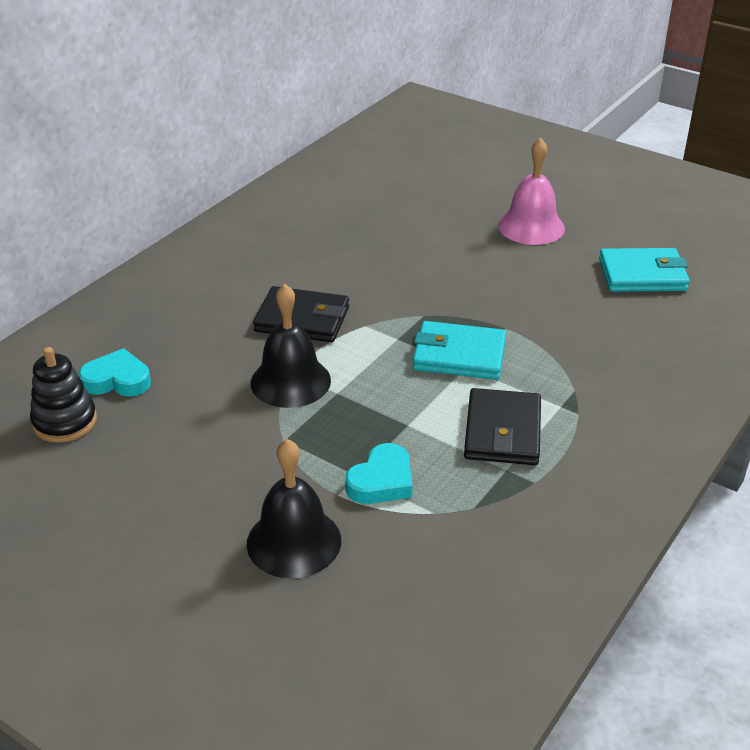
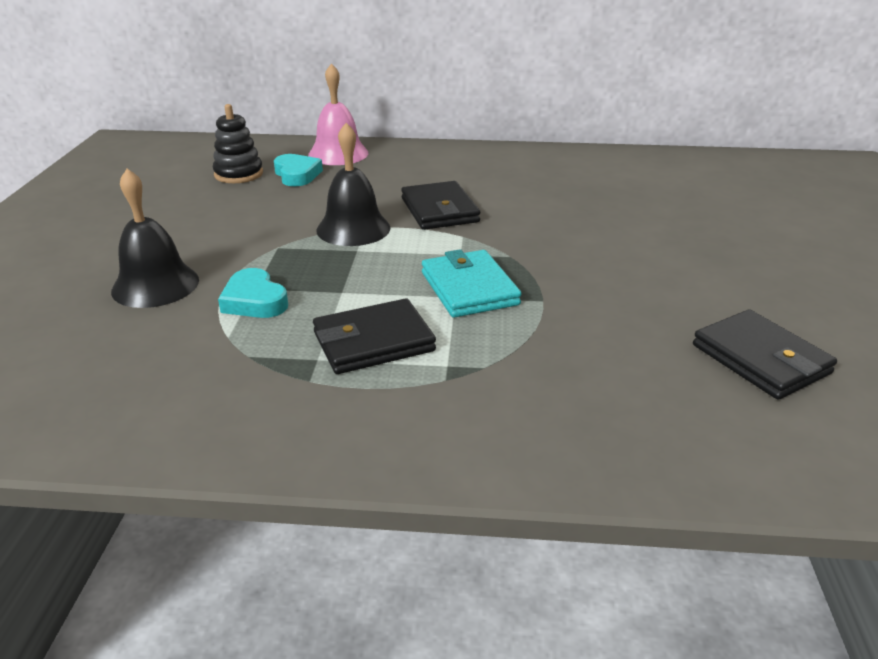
camera: 60 degrees right, 5 degrees down
(382, 481) = (254, 301): turquoise heart -> turquoise heart turned 45 degrees clockwise
(531, 227) = (739, 269): pink bell -> pink bell (338, 154)
(642, 275) = (760, 359): turquoise wallet -> black wallet

